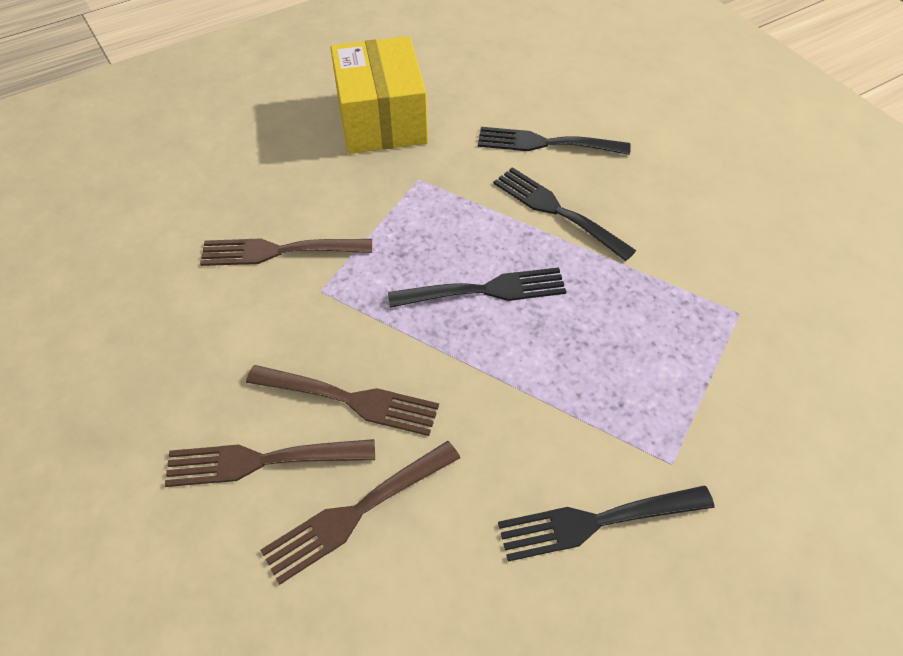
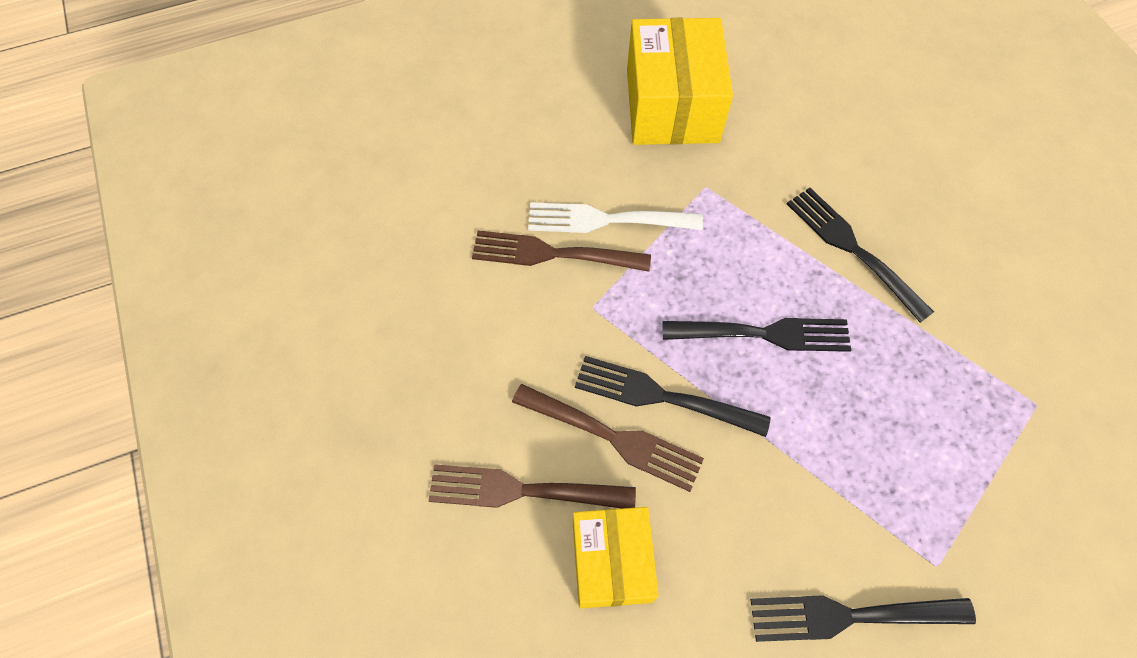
camera: 10 degrees right, 10 degrees up
(328, 217) = (606, 220): none -> white fork
(356, 512) = (611, 562): brown fork -> yellow box
(546, 143) = (850, 161): black fork -> black fork (662, 396)

